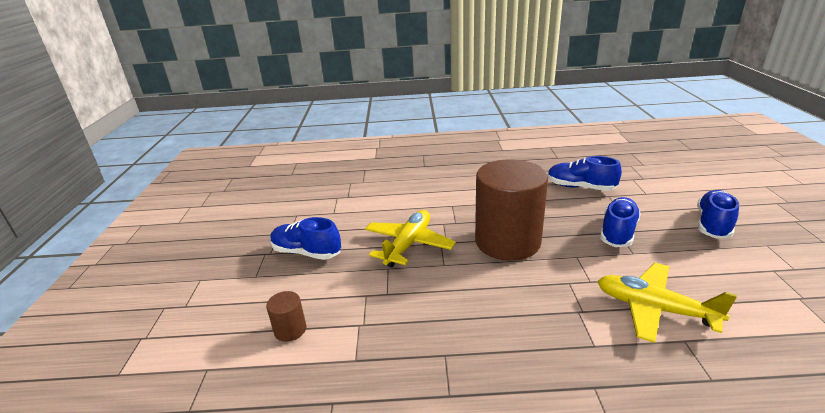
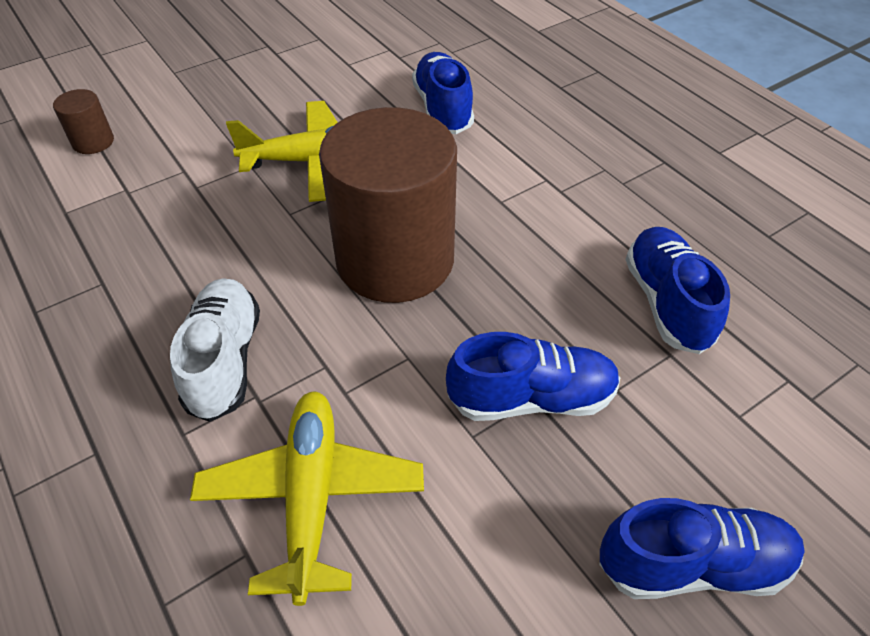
camera: 55 degrees right, 20 degrees up
(307, 252) = (242, 85): blue shoe -> blue shoe (443, 109)
(546, 316) = (224, 360): none -> white shoe

